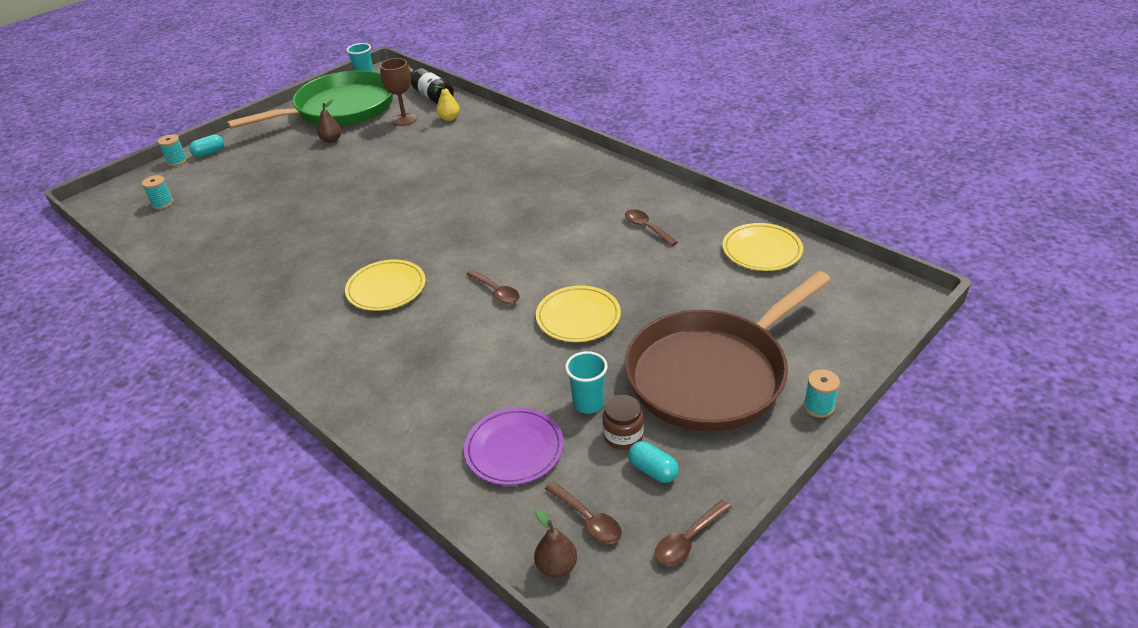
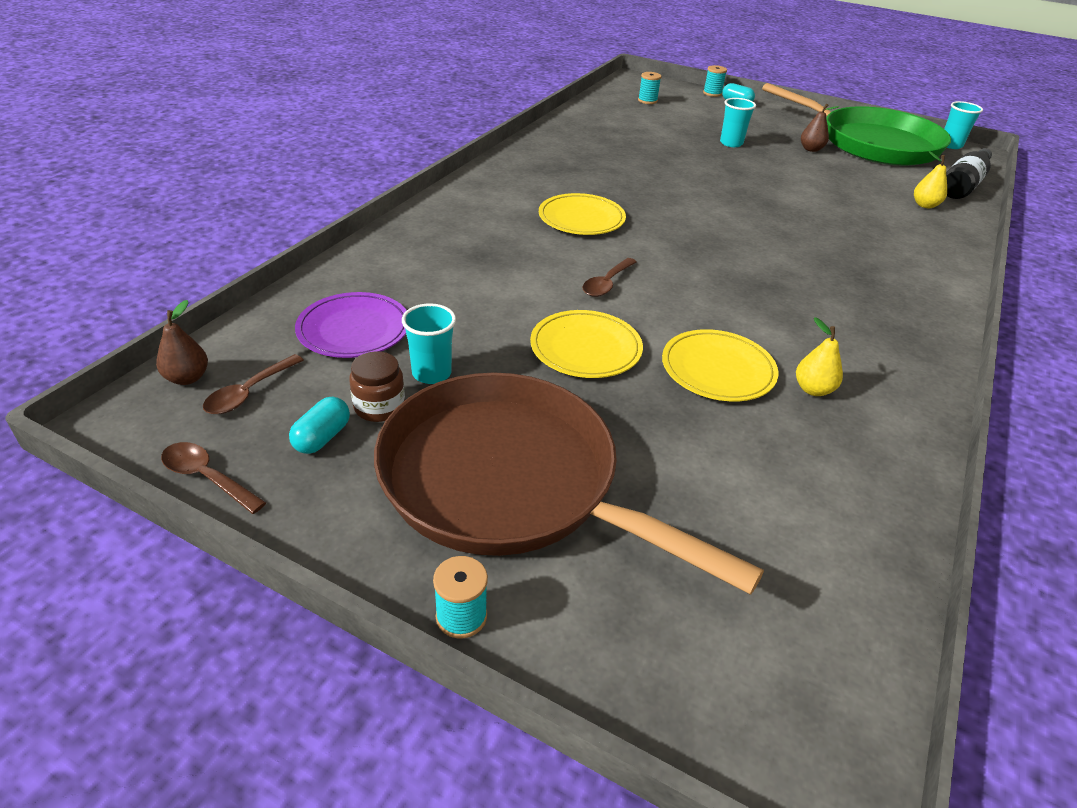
camera: 70 degrees right, 0 degrees up
(293, 176) = (731, 143): none -> turquoise cup
(404, 119) = (892, 180): brown goblet -> none
(646, 228) = (813, 389): brown spoon -> yellow pear
(762, 250) = (841, 528): yellow plate -> yellow plate (718, 370)

